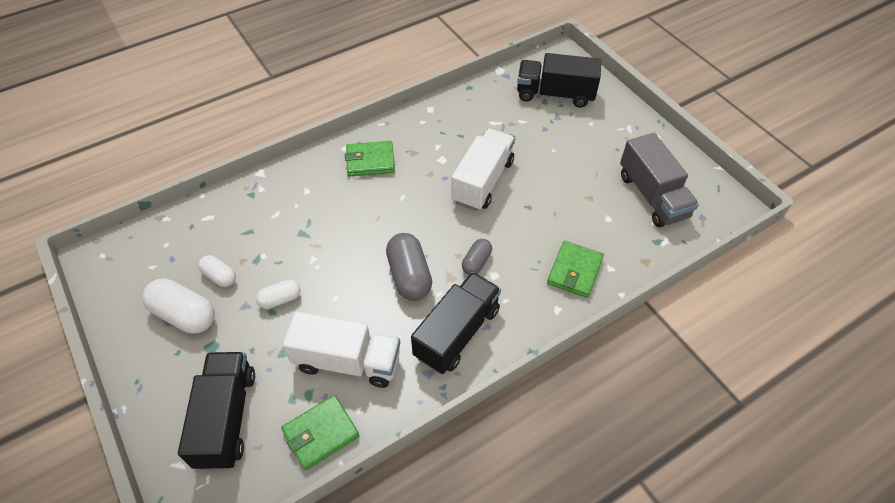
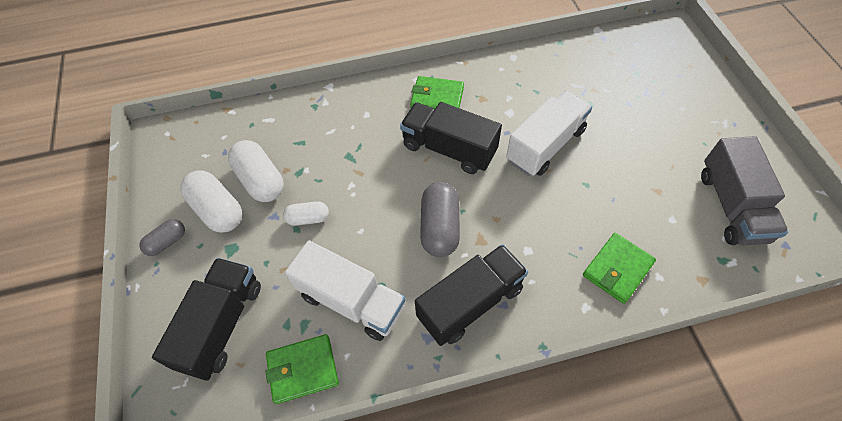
camera: 20 degrees right, 5 degrees up
(219, 276) = (260, 180): white capsule -> white capsule, size x1.73
(476, 262) = (513, 231): grey capsule -> grey capsule (167, 242)
(555, 94) = (651, 68): black truck -> black truck (449, 149)

